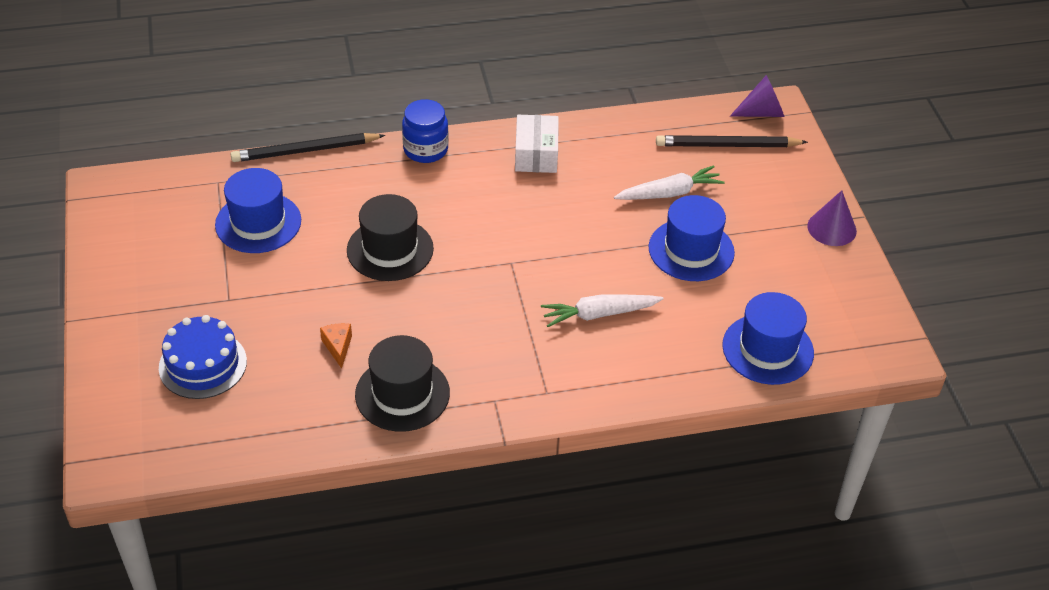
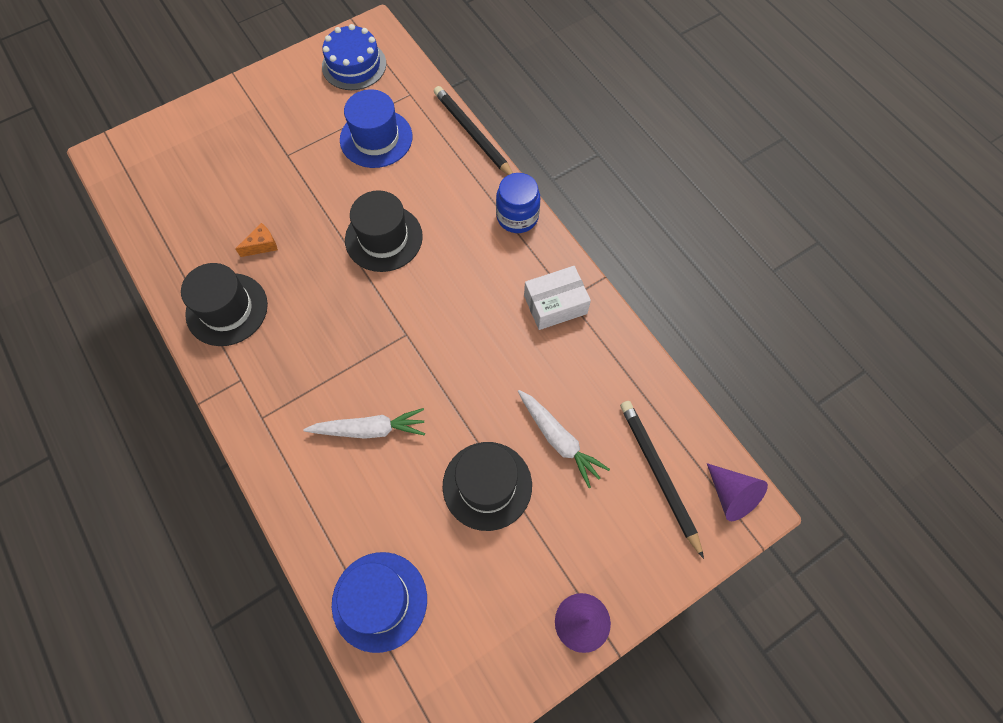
camera: 70 degrees right, 20 degrees up
(203, 364) = (216, 168): blue cake -> blue cake (354, 65)
(599, 314) = (369, 429): white carrot -> white carrot turned 120 degrees clockwise
(691, 250) = (487, 485): blue hat -> black hat

